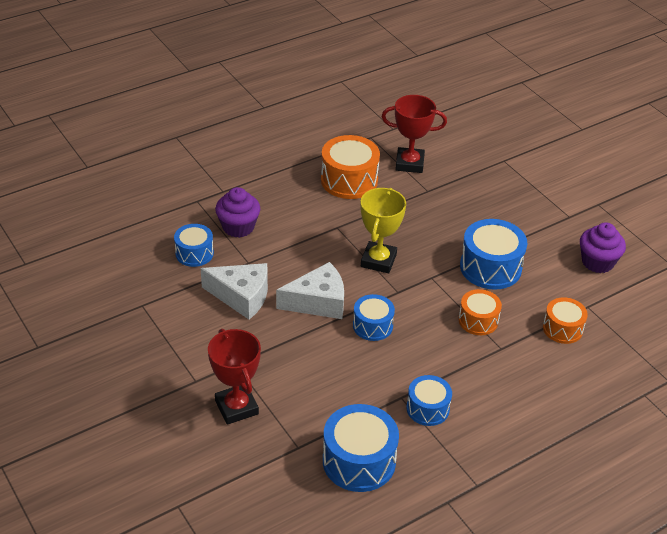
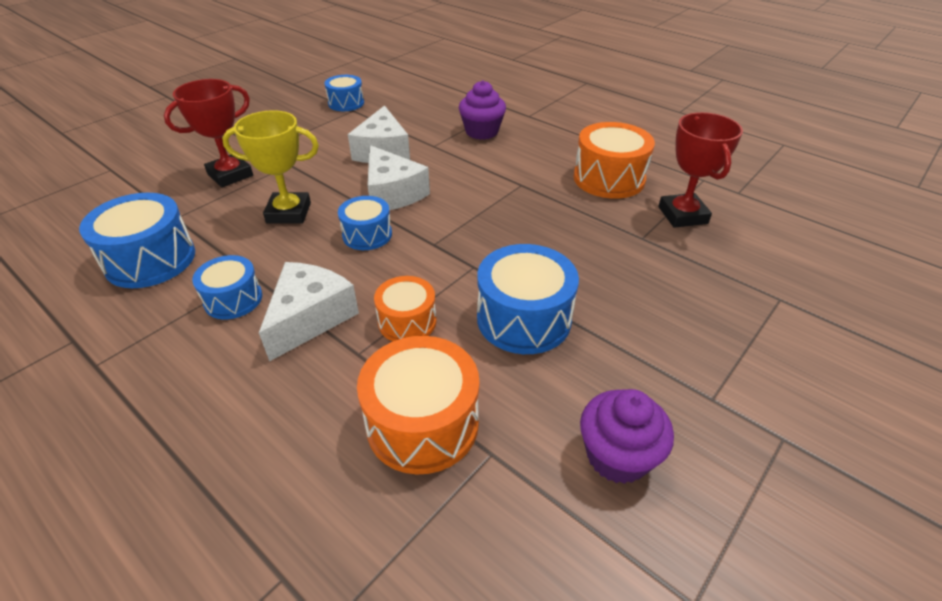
camera: 75 degrees right, 0 degrees up
(194, 253) = (431, 119): blue drum -> blue drum (346, 103)
(378, 260) = (481, 221): yellow trophy -> yellow trophy (289, 213)
(460, 368) = (310, 317): none -> white cheese
(562, 329) = (422, 423): orange drum -> orange drum, size x1.63

